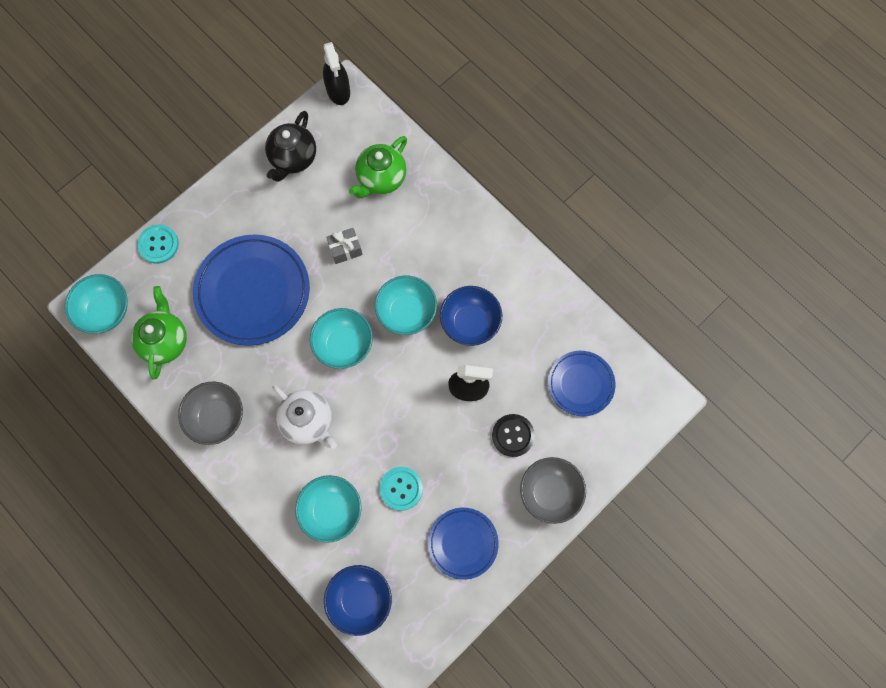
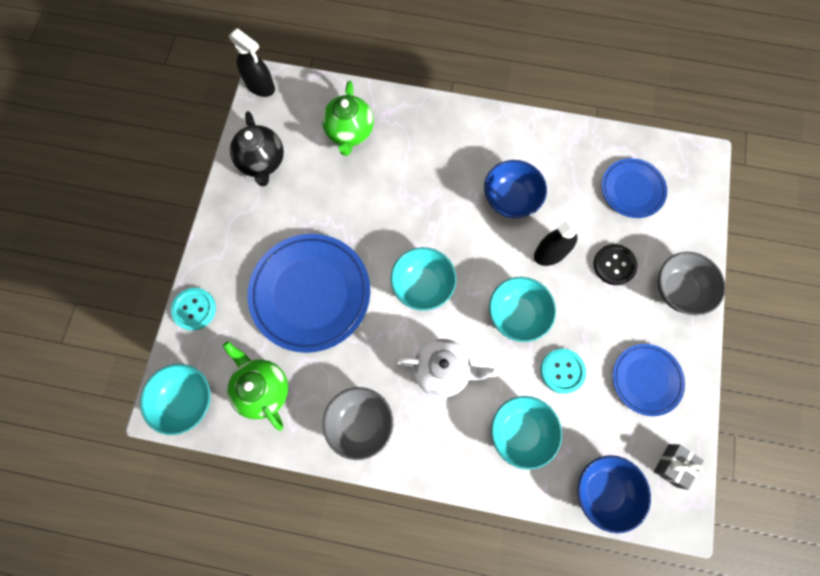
camera: 35 degrees left, 0 degrees up
(345, 249) = (363, 207): grey gift -> grey gift (672, 465)
(406, 312) = (453, 225): turquoise bowl -> turquoise bowl (517, 314)

